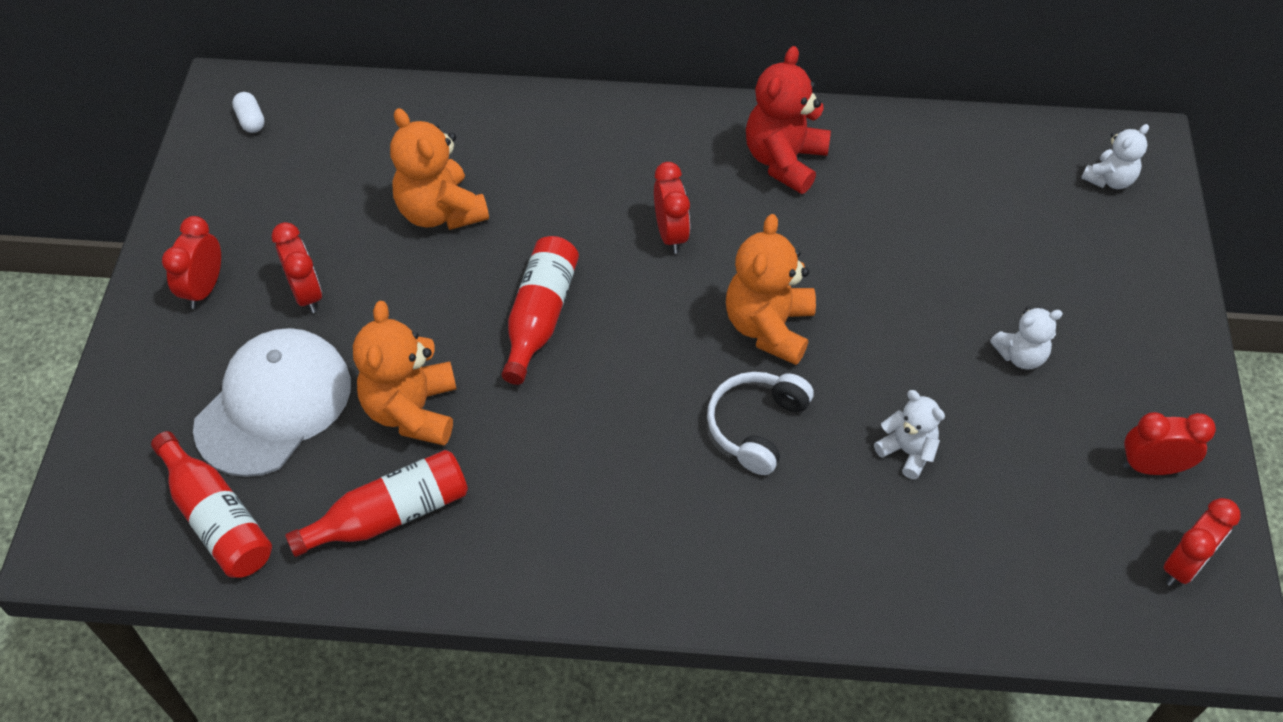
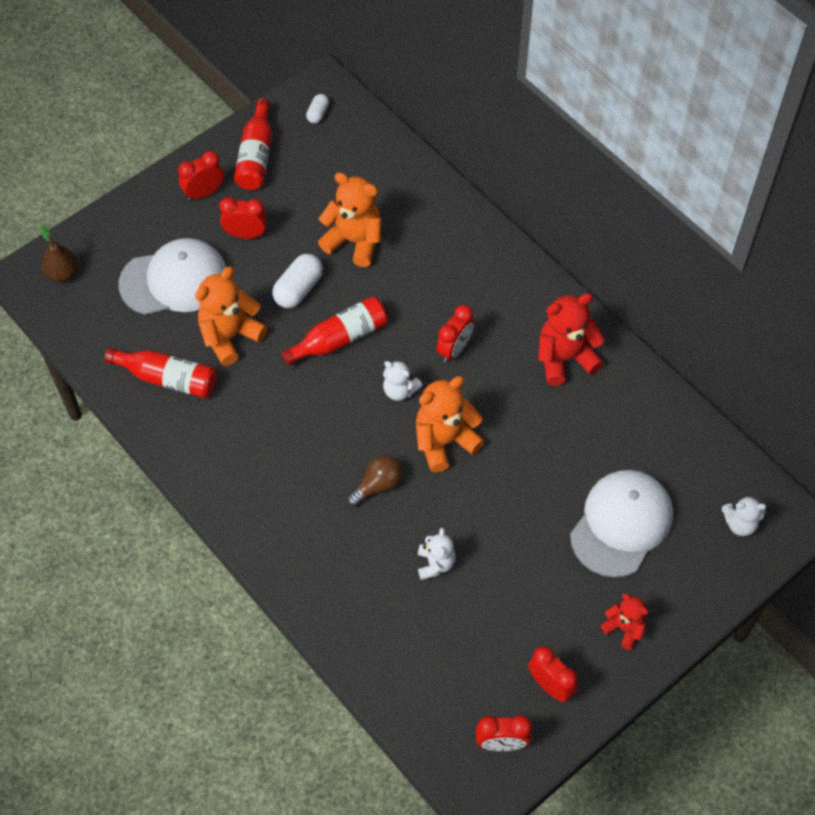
camera: 45 degrees right, 5 degrees up
(115, 507) = (63, 274): none -> brown pear
(217, 518) = (97, 315): red bottle -> red bottle (256, 156)
(307, 294) = (246, 234): red clock -> red clock turned 105 degrees counterclockwise
(434, 303) = (298, 289): none -> white capsule
(440, 212) = (354, 241): orange teddy bear -> orange teddy bear turned 105 degrees clockwise
(756, 426) = (377, 485): white headphones -> brown light bulb
(1019, 264) = (621, 524): none -> white cap
(1020, 355) = (557, 571): white teddy bear -> white teddy bear (400, 390)
(1141, 354) = (624, 628): none -> red teddy bear

